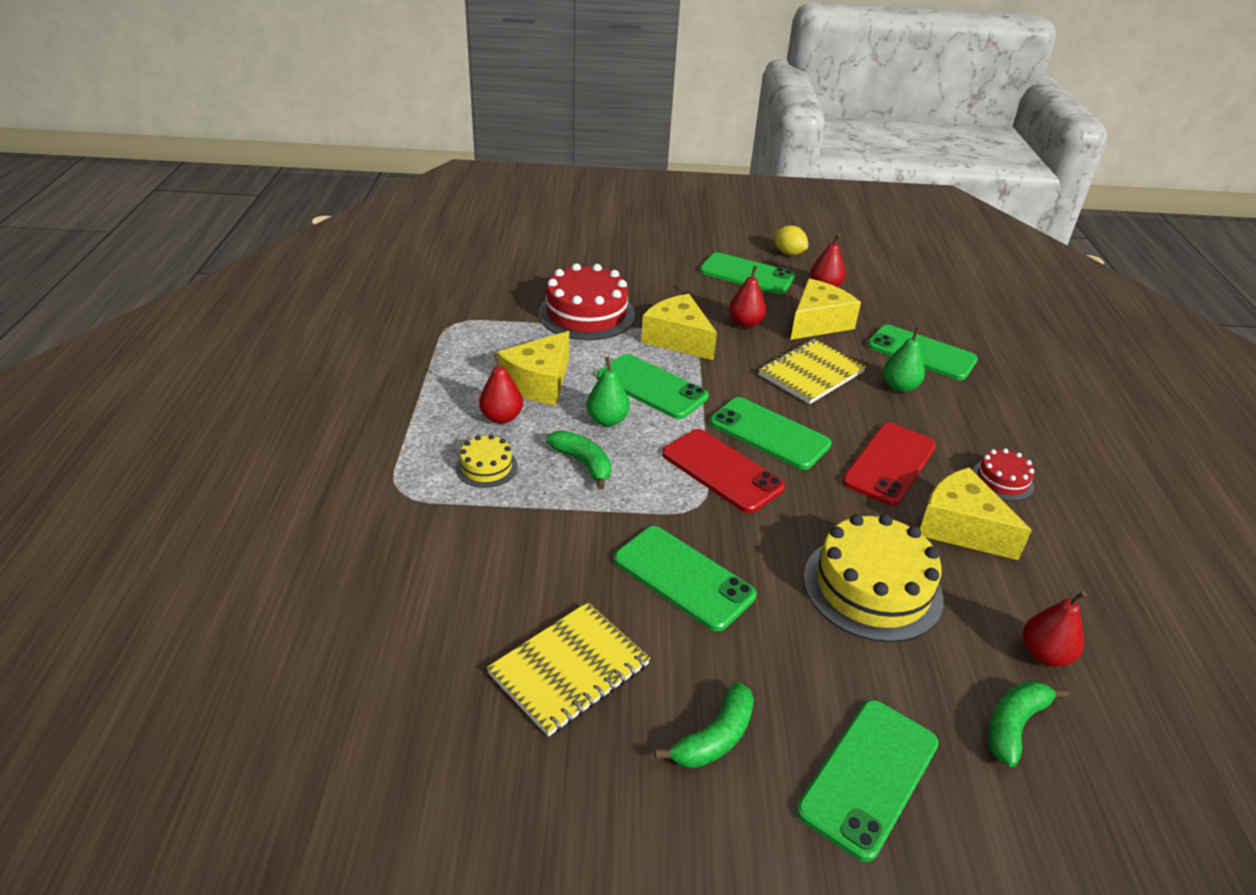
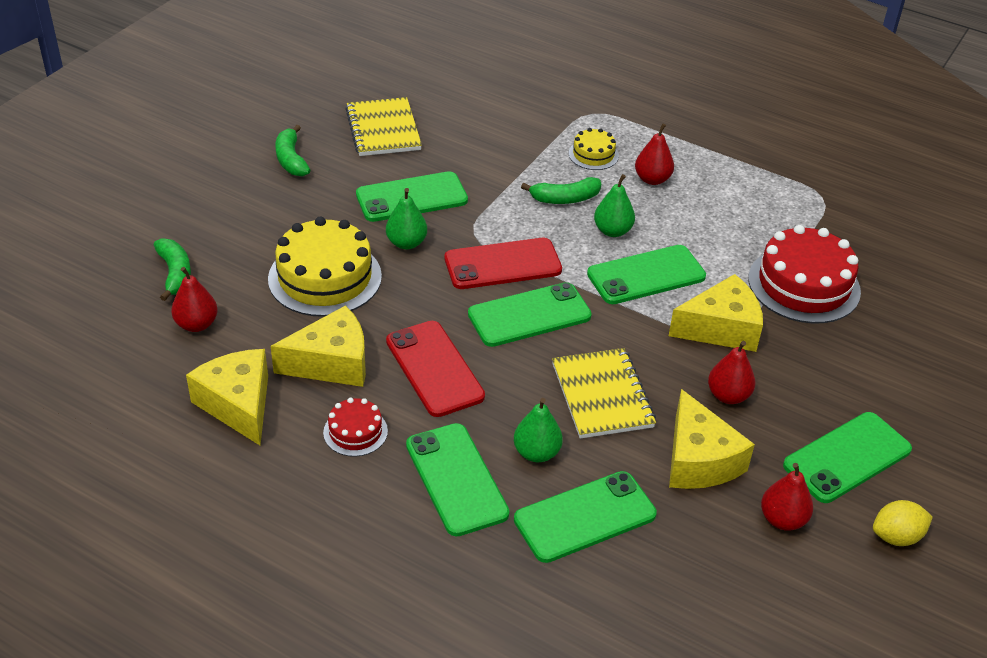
camera: 120 degrees right, 5 degrees up
(539, 382) = (693, 214): yellow cheese -> yellow cheese (238, 404)
(759, 549) = (406, 243): none -> green pear
(868, 776) = (213, 200): green phone -> green phone (456, 479)

